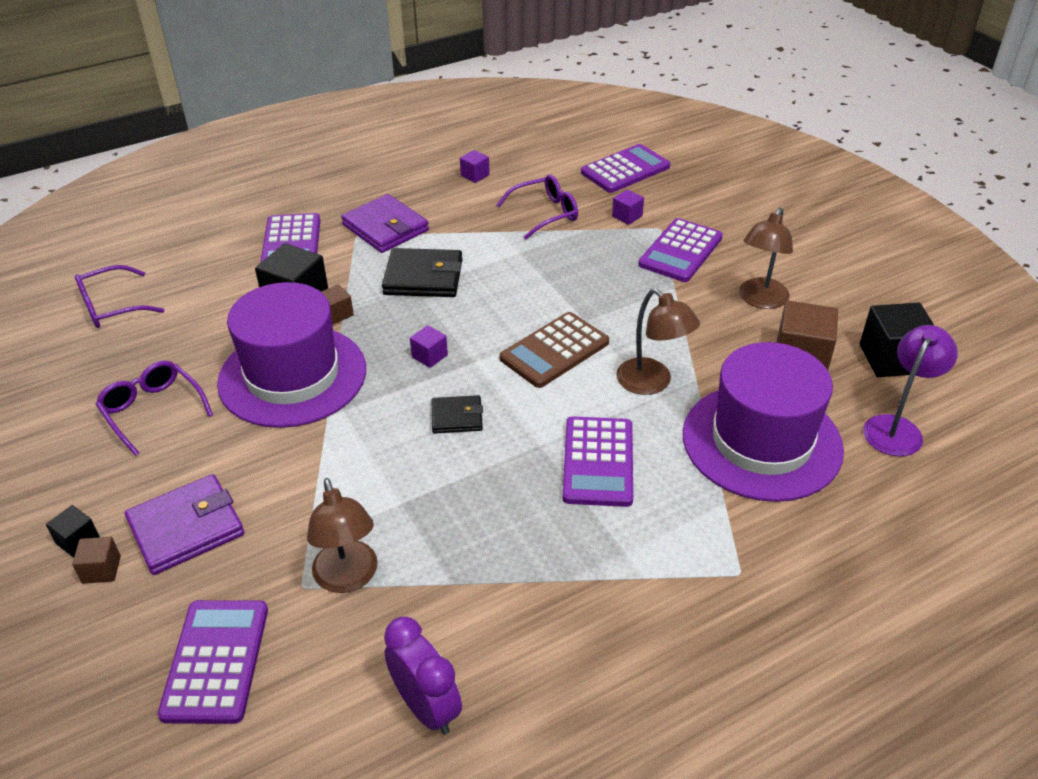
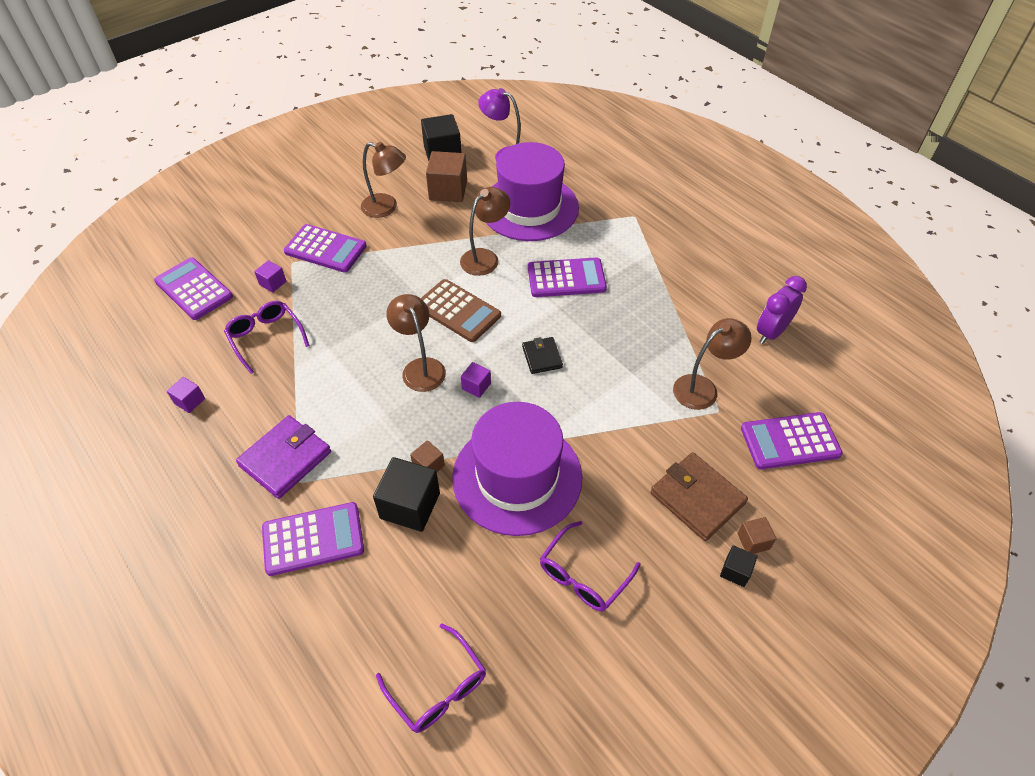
camera: 100 degrees left, 10 degrees up
(186, 528) = (697, 498): purple wallet -> brown wallet
(423, 277) = (368, 411): black wallet -> none
(471, 315) = (420, 367): none -> brown lamp

